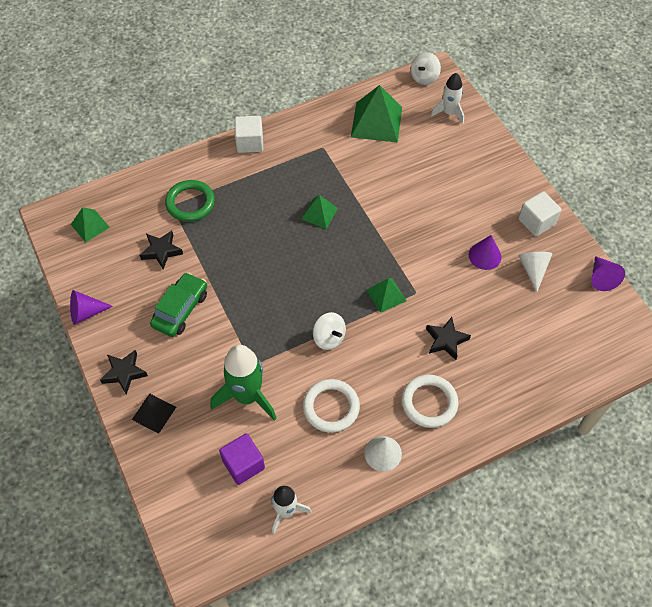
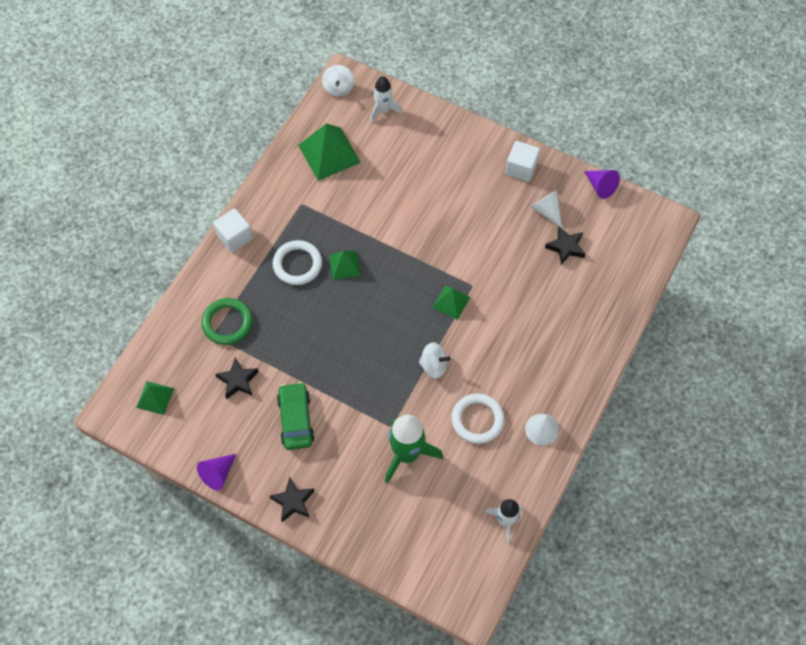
camera: 35 degrees left, 5 degrees up
(154, 413) = (344, 516): black pyramid -> none
(243, 464) = (446, 508): purple cube -> none
(429, 402) = (546, 368): white ring -> white ring (297, 264)
(446, 340) = (523, 310): black star -> black star (566, 247)
(485, 256) = (502, 221): purple cone -> none

